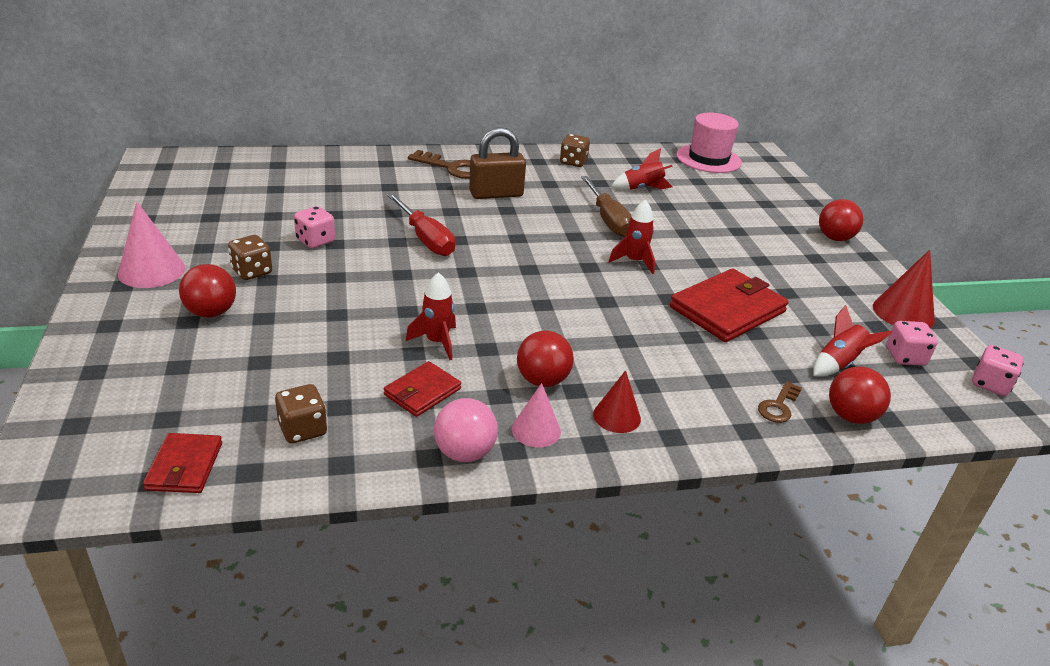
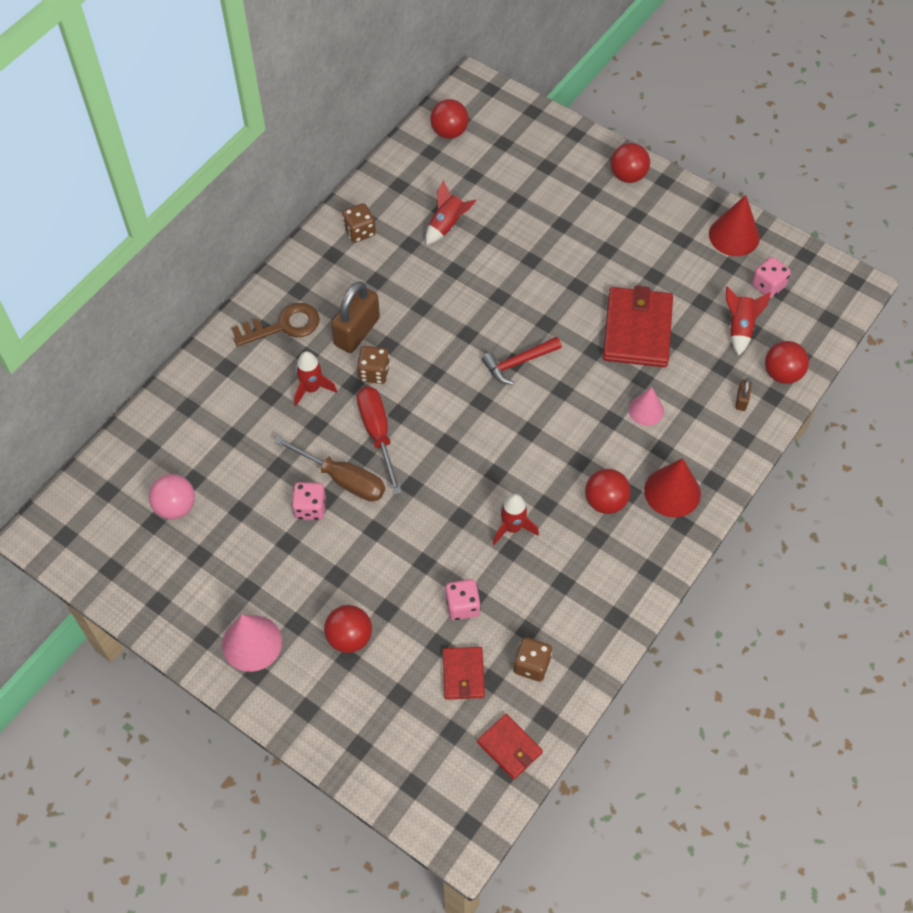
camera: 40 degrees left, 25 degrees up
(252, 272) = (316, 579): brown dice -> brown dice (374, 373)
(422, 392) = (555, 575): red wallet -> red wallet (463, 674)
(425, 239) = (377, 434): red screwdriver -> red screwdriver turned 120 degrees counterclockwise
(464, 453) = (629, 596): pink ball -> pink ball (175, 507)
(536, 430) = (644, 544): pink cone -> pink cone (646, 410)
(592, 269) = (518, 363): none -> red hammer
(608, 220) = (467, 292): brown screwdriver -> brown screwdriver (343, 479)
(617, 416) = (672, 492): red cone -> red cone, size x1.54
(634, 261) = (535, 329): red rocket -> red rocket (312, 388)
(708, 159) = (449, 132): pink hat -> red ball
(778, 406) = (741, 400): brown key -> brown padlock
(990, 384) = (827, 272): pink dice -> pink dice (462, 606)

